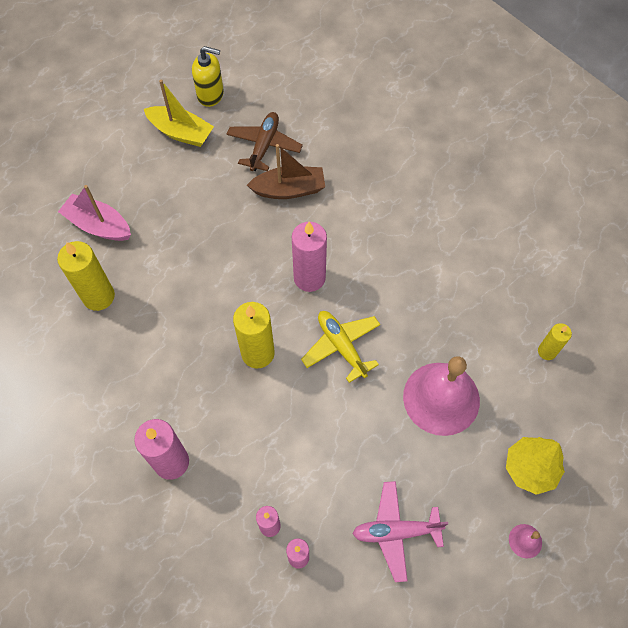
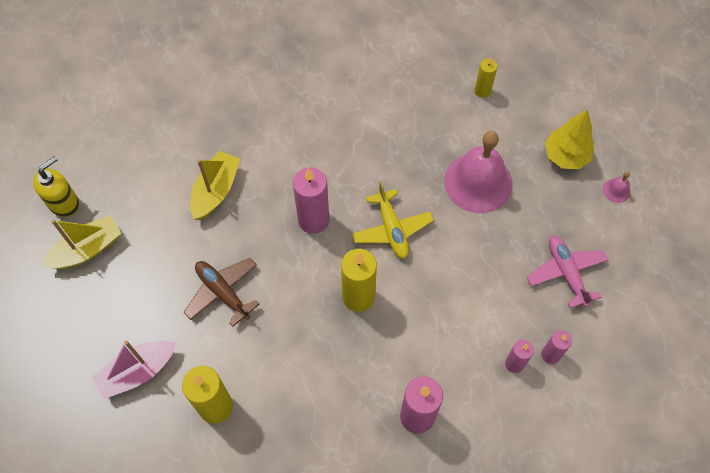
camera: 60 degrees left, 0 degrees up
(264, 146) = (155, 187): brown plane -> brown plane (223, 292)
(289, 190) = (216, 191): brown boat -> yellow boat
(341, 346) = (391, 229): yellow plane -> yellow plane turned 105 degrees counterclockwise
(396, 531) = (566, 273): pink plane -> pink plane turned 135 degrees clockwise

